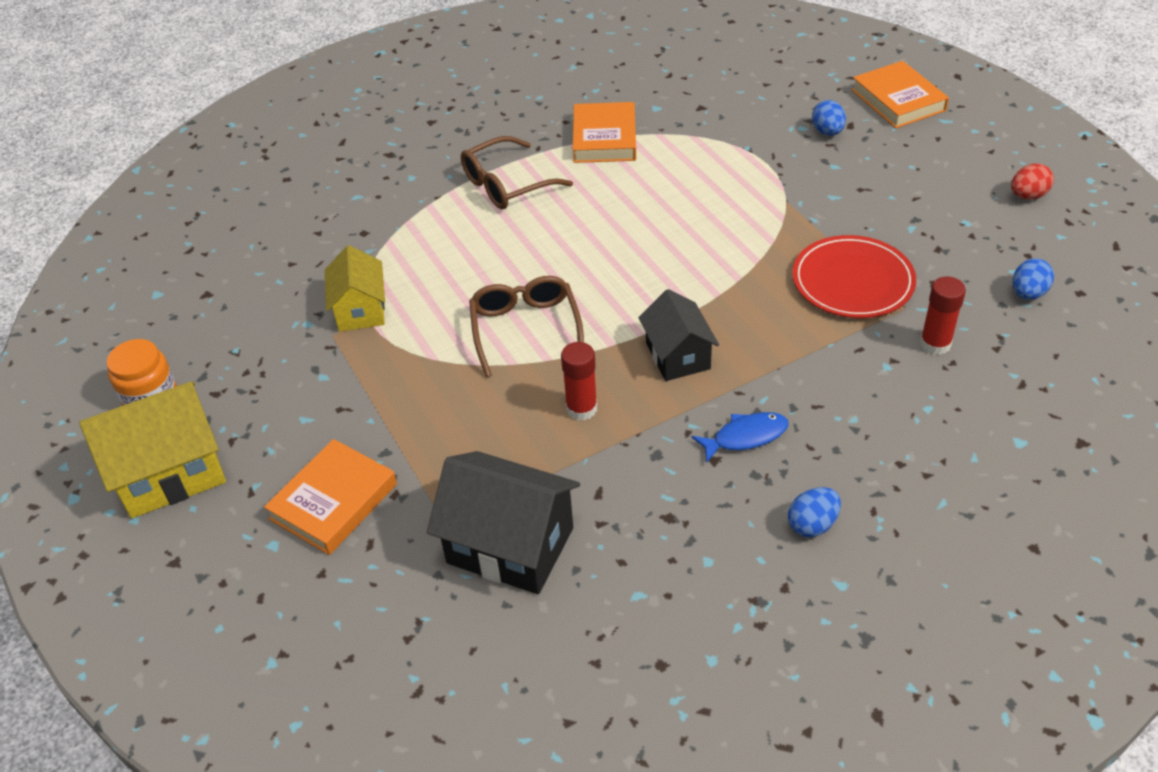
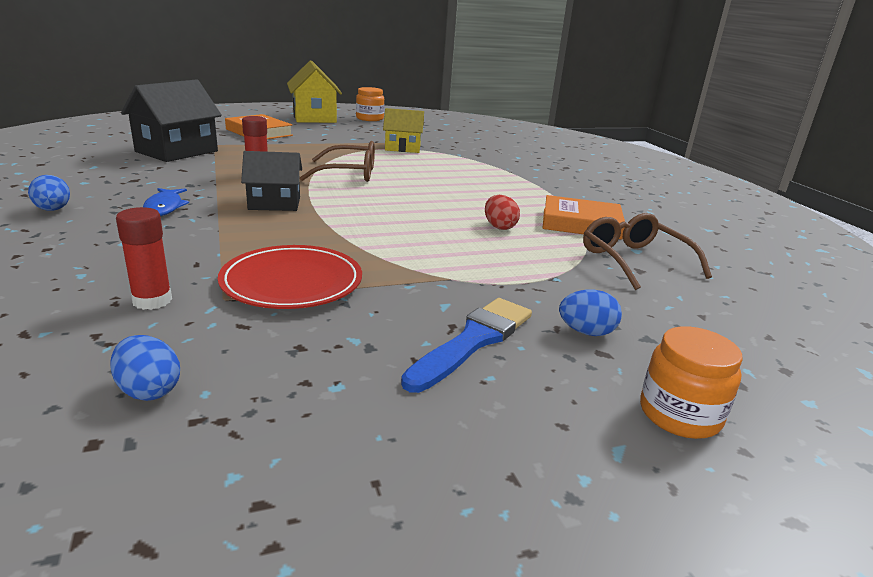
camera: 95 degrees right, 20 degrees down
(506, 185) = (518, 188): brown glasses -> brown glasses (634, 260)
(874, 177) = (473, 341): none -> blue brush
(898, 100) = (679, 414): orange book -> orange jar
(1027, 196) = (362, 477): red egg -> red egg (499, 227)

